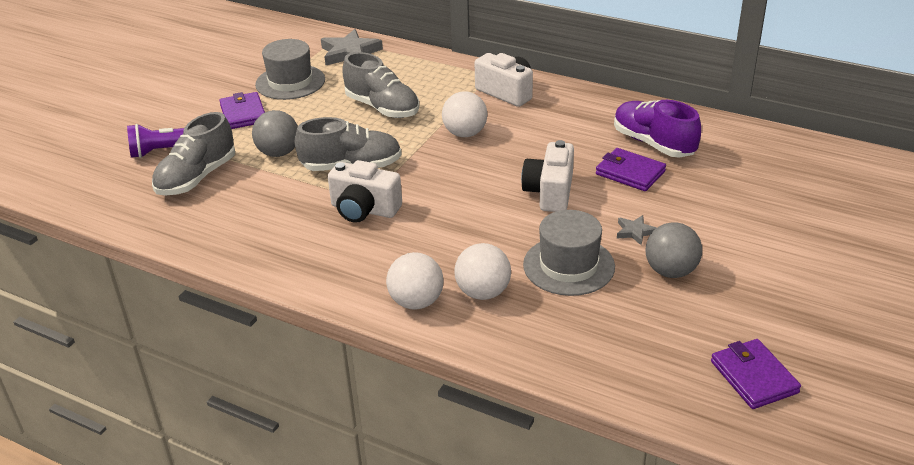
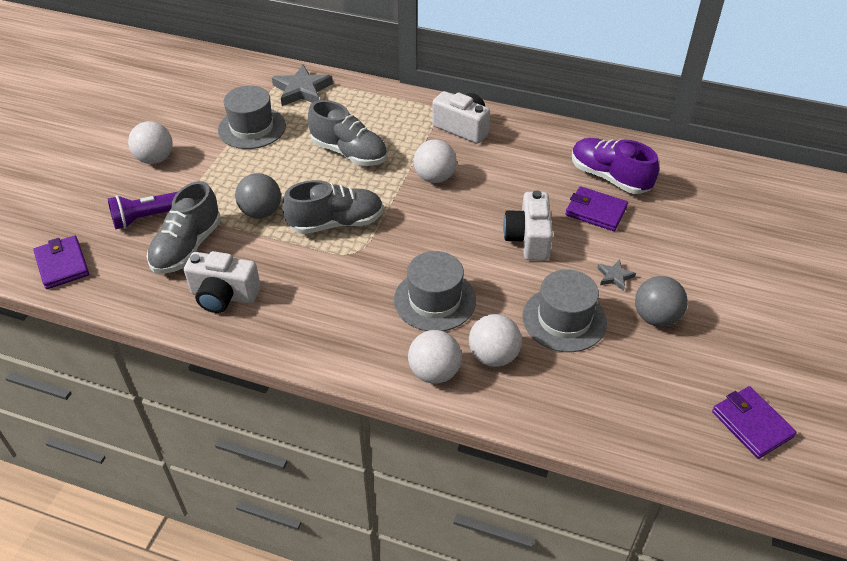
camera: 10 degrees left, 10 degrees up
(187, 103) = (155, 159): none -> white ball
(243, 114) = (214, 168): purple wallet -> purple wallet (62, 265)
(364, 210) = (360, 272): white camera -> white camera (223, 295)
(435, 239) = (434, 300): none -> grey hat

